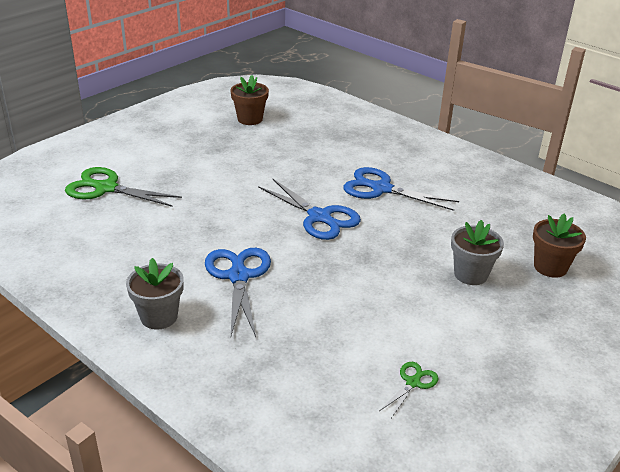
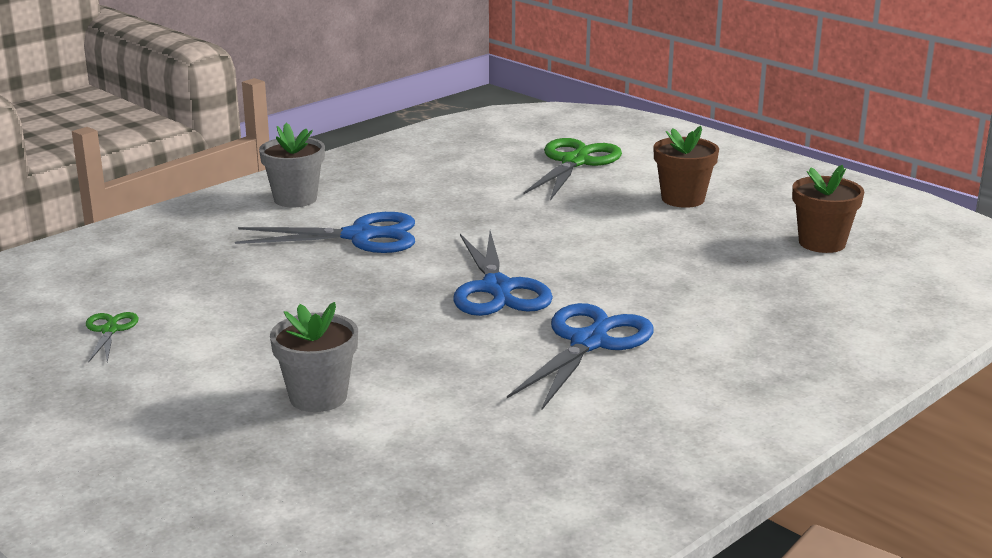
camera: 95 degrees right, 10 degrees down
(320, 217) = (497, 289): blue scissors -> blue scissors turned 60 degrees counterclockwise
(413, 382) = (110, 330): green scissors -> green scissors turned 135 degrees counterclockwise
(550, 267) = (317, 479): brown flower pot -> brown flower pot (683, 199)

